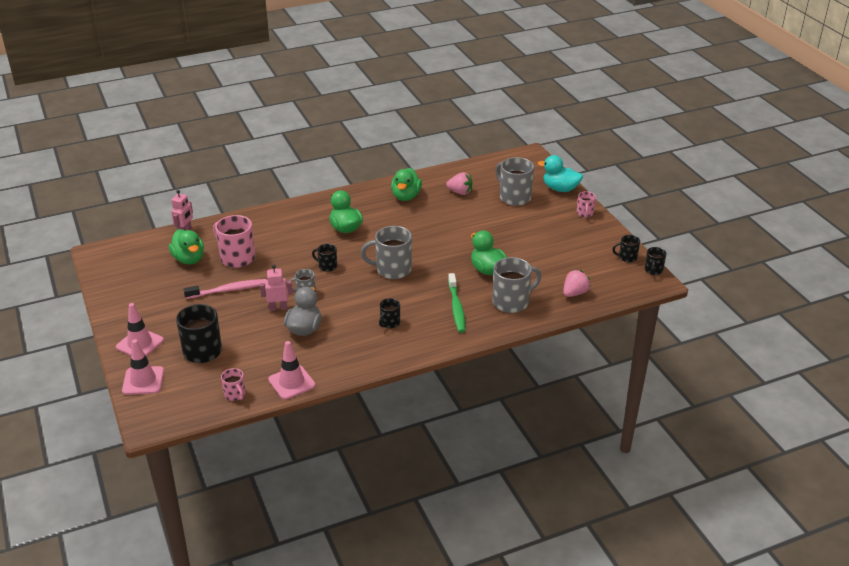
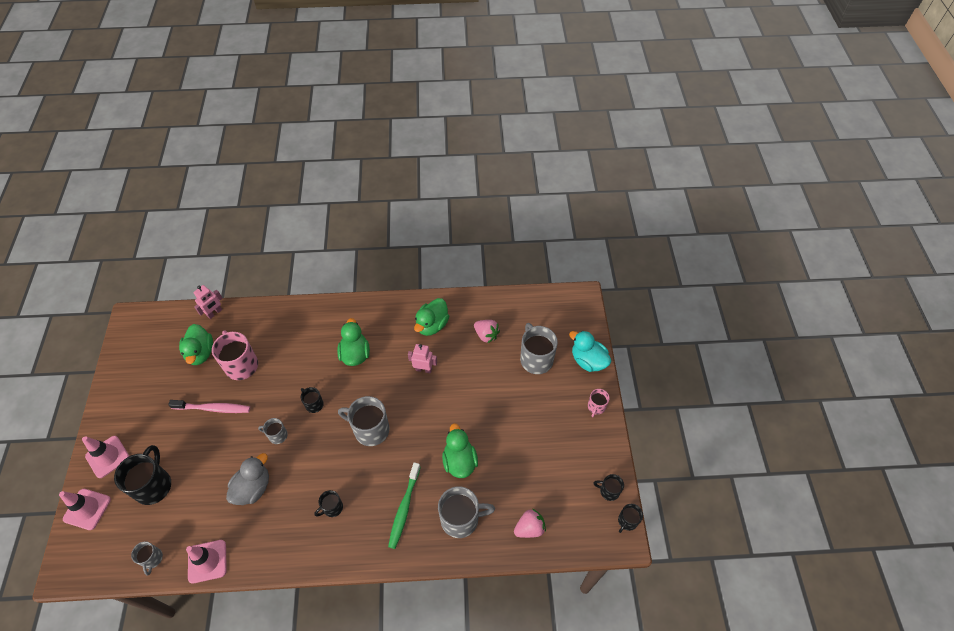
camera: 20 degrees right, 20 degrees up
(235, 394) = (152, 559): pink mug -> grey mug
(278, 308) = (244, 449): pink robot -> pink robot (423, 369)

